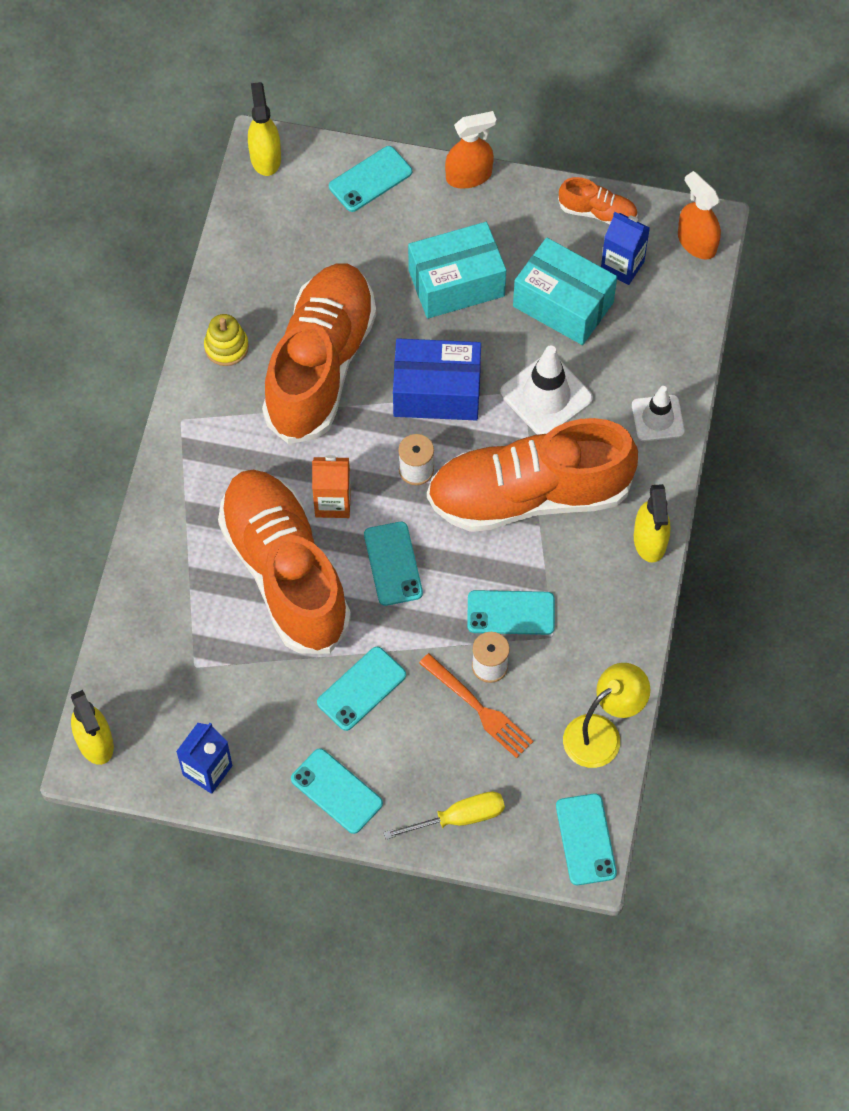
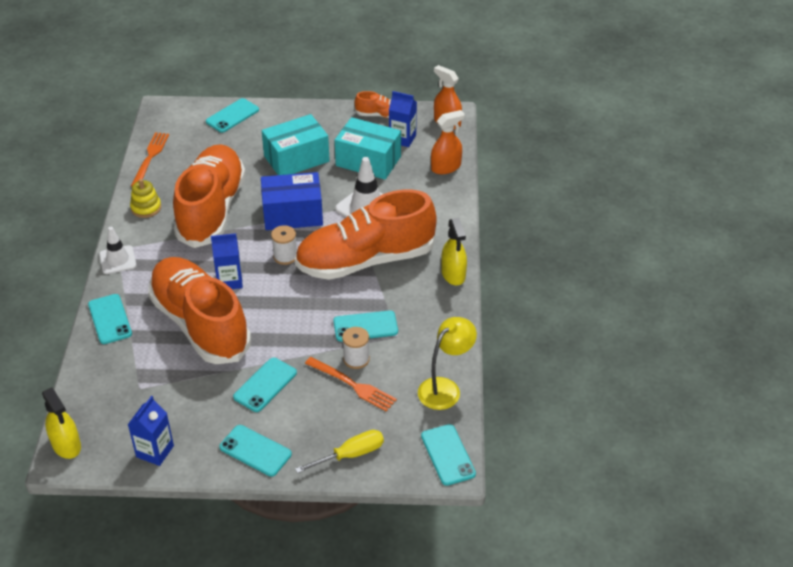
camera: 10 degrees left, 20 degrees down
(240, 247) = (150, 157): none -> orange fork
(265, 157) = (162, 113): yellow spray bottle -> none
(333, 502) = (229, 281): orange carton -> blue carton
(393, 564) = (277, 309): turquoise phone -> turquoise phone (110, 319)
(469, 176) = (295, 107): orange spray bottle -> orange spray bottle (446, 167)
(657, 418) = (443, 210): white traffic cone -> white traffic cone (118, 260)

